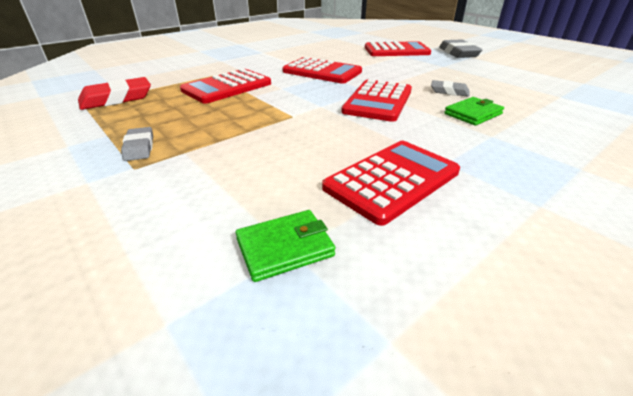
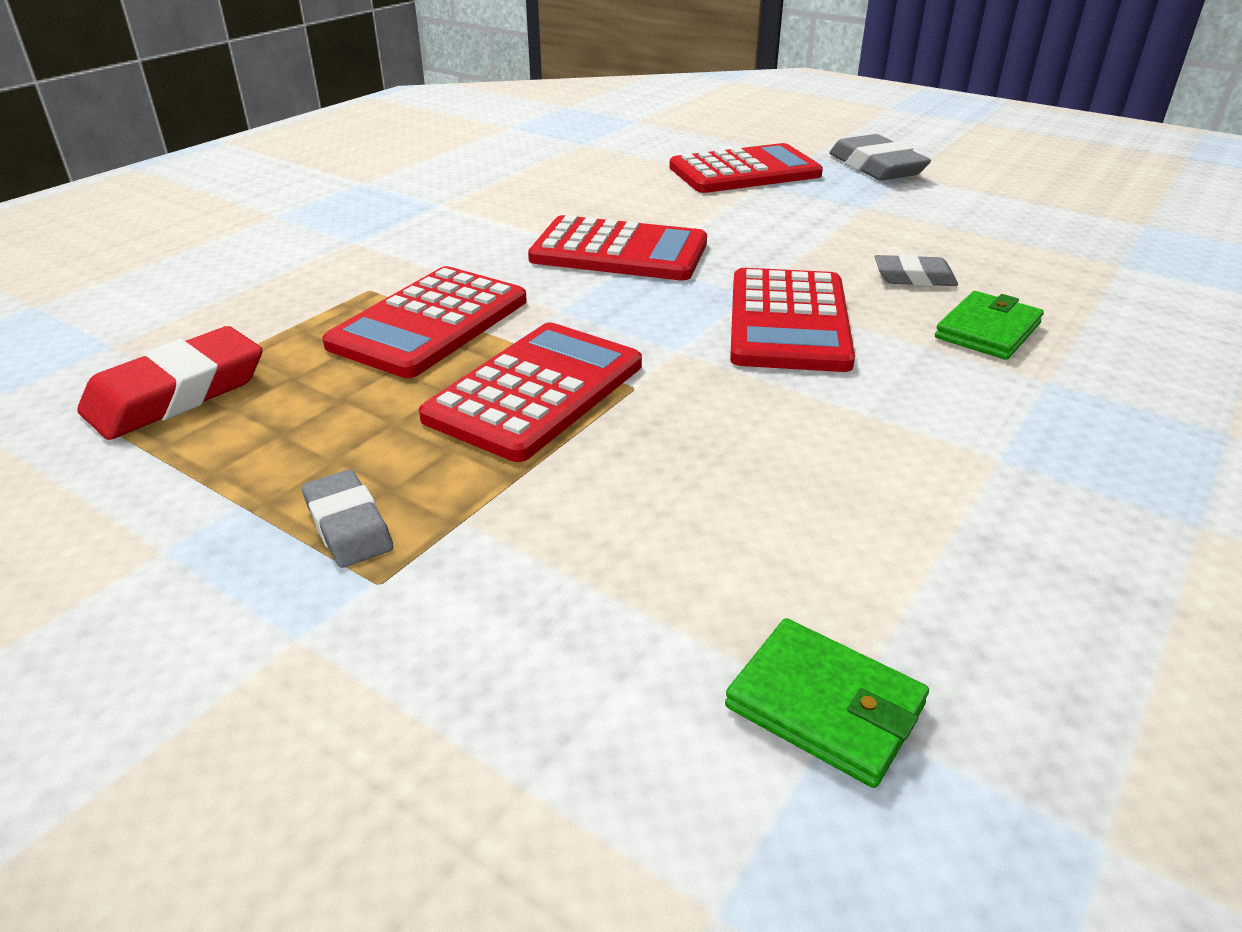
camera: 15 degrees left, 0 degrees up
(285, 247) = (824, 706): green wallet -> green wallet turned 75 degrees clockwise
(392, 180) = (928, 517): red calculator -> red calculator (536, 391)

